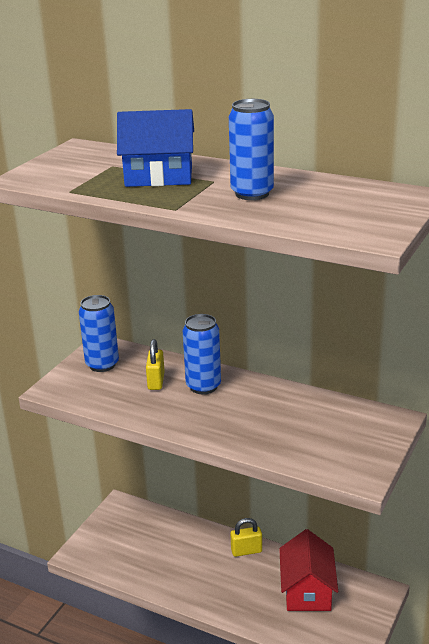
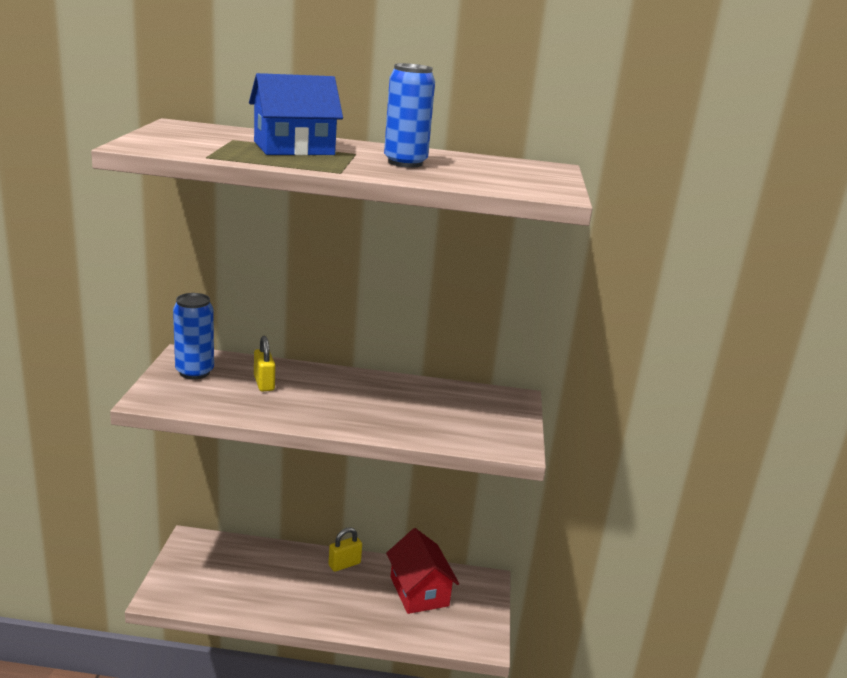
camera: 25 degrees left, 5 degrees down
(203, 386) = (317, 384): blue can -> none

